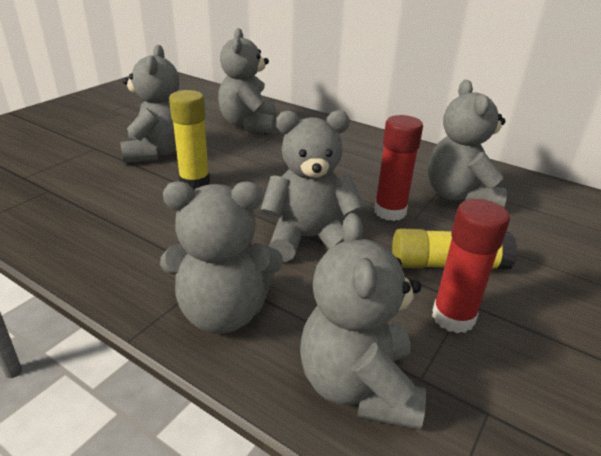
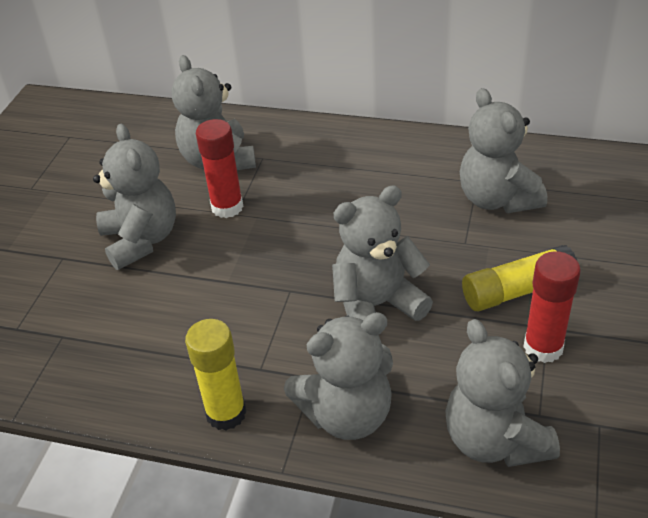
camera: 15 degrees left, 10 degrees up
(194, 182) = (215, 271): yellow glue stick -> yellow glue stick (226, 413)
(390, 212) = (438, 243): red glue stick -> red glue stick (227, 207)

